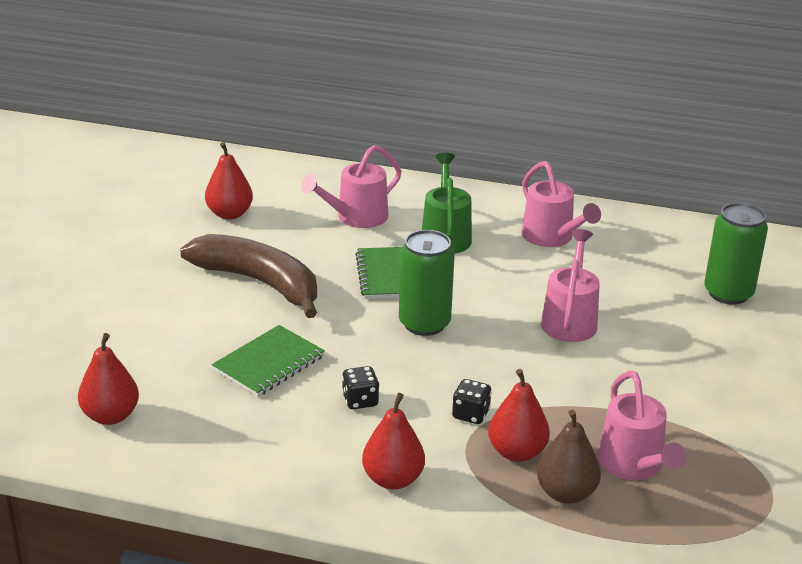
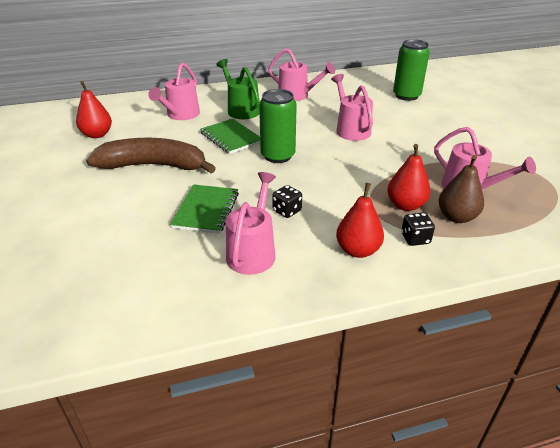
camera: 30 degrees left, 5 degrees up
(110, 416) = (121, 290): red pear -> none
(275, 431) = (253, 251): none -> pink watering can
(470, 414) = (357, 194): black dice -> black dice (415, 239)

